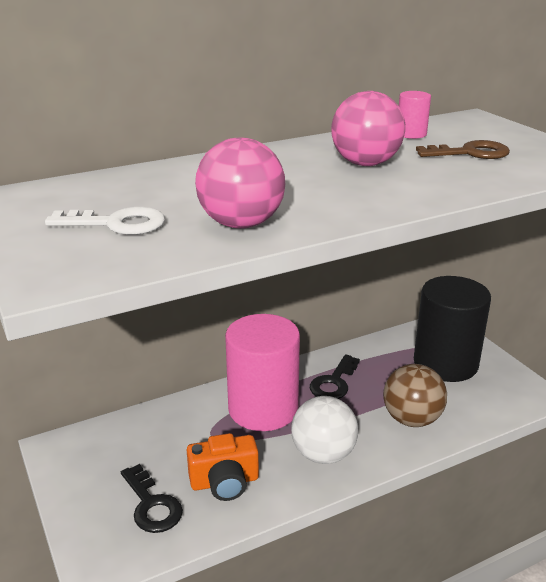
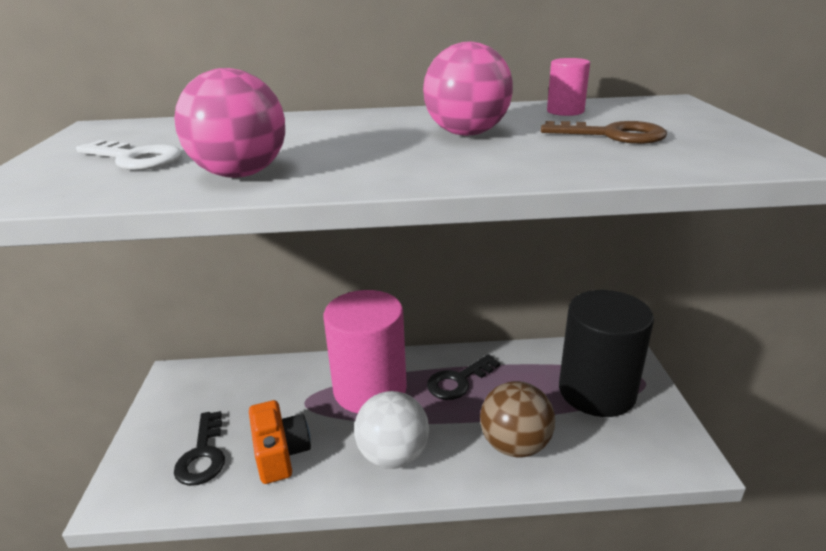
camera: 25 degrees right, 0 degrees up
(224, 482) = (280, 453): orange camera -> orange camera turned 120 degrees counterclockwise

